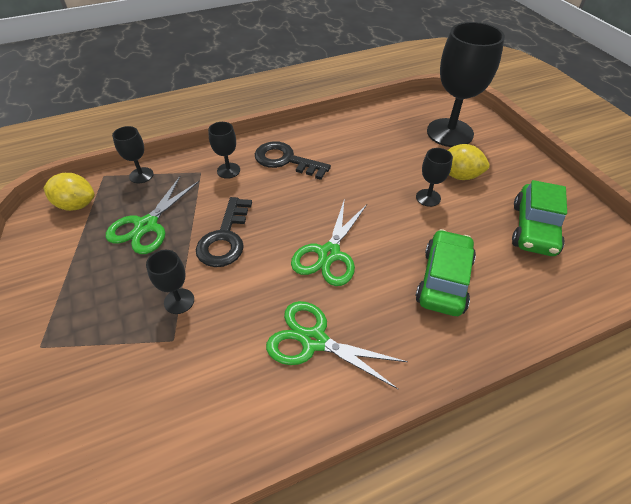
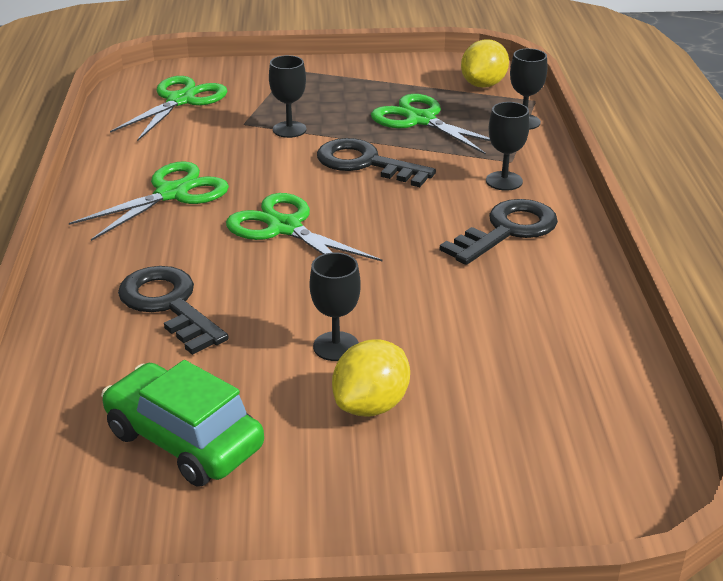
camera: 110 degrees right, 15 degrees down
(128, 420) = (180, 100): none -> green scissors
(444, 280) = (168, 305): green car -> black key
(449, 133) = (516, 447): black goblet -> none

